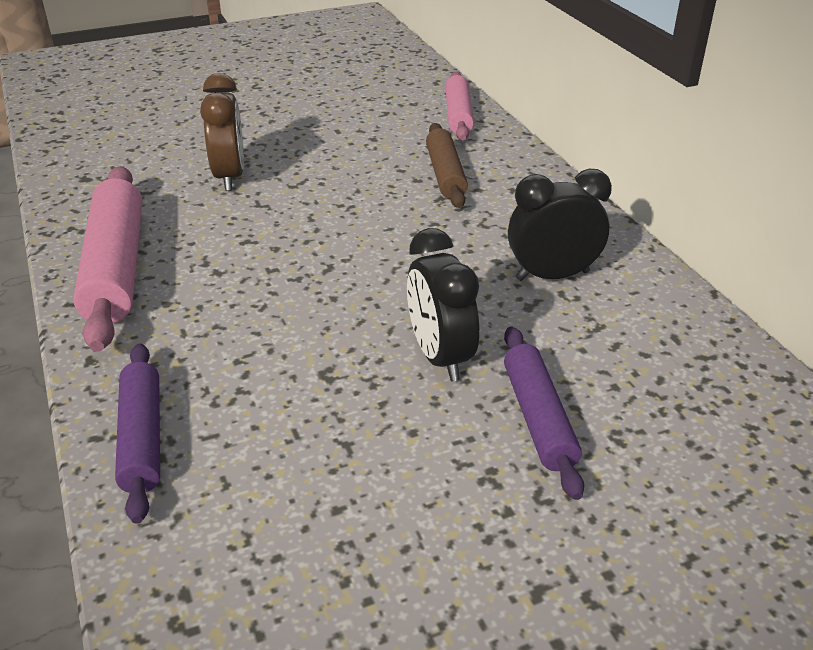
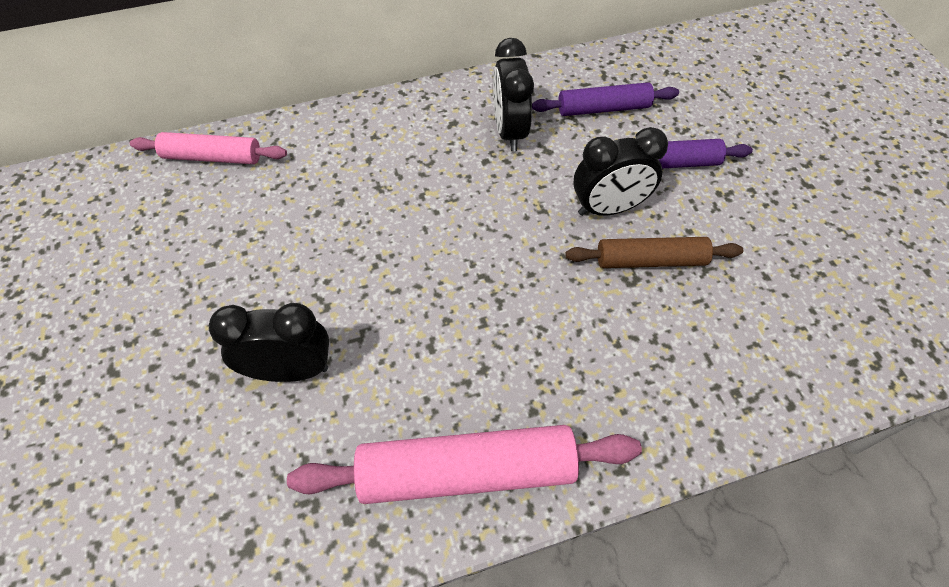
camera: 85 degrees left, 20 degrees up
(142, 438) = (717, 408): purple rolling pin -> purple rolling pin (603, 108)
(230, 177) = (290, 370): brown clock -> black clock
(445, 174) = (335, 179): brown rolling pin -> brown rolling pin (650, 260)

